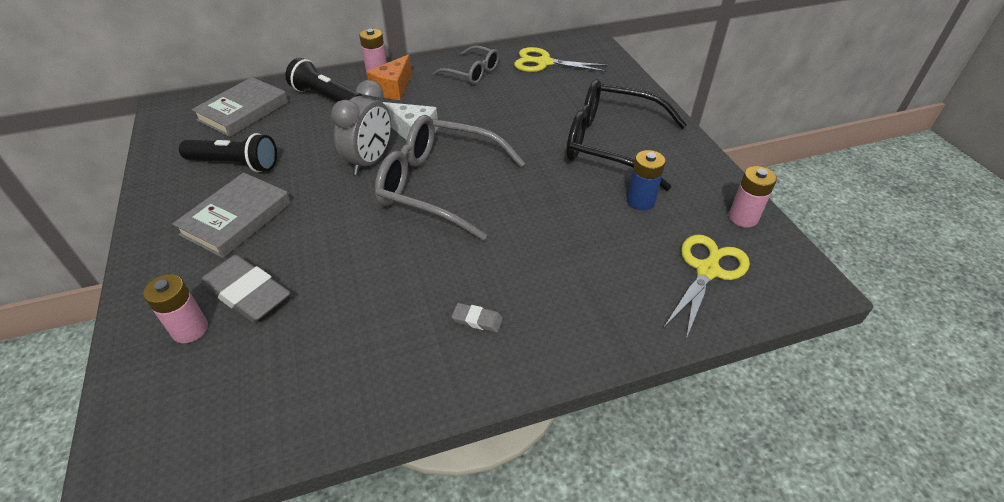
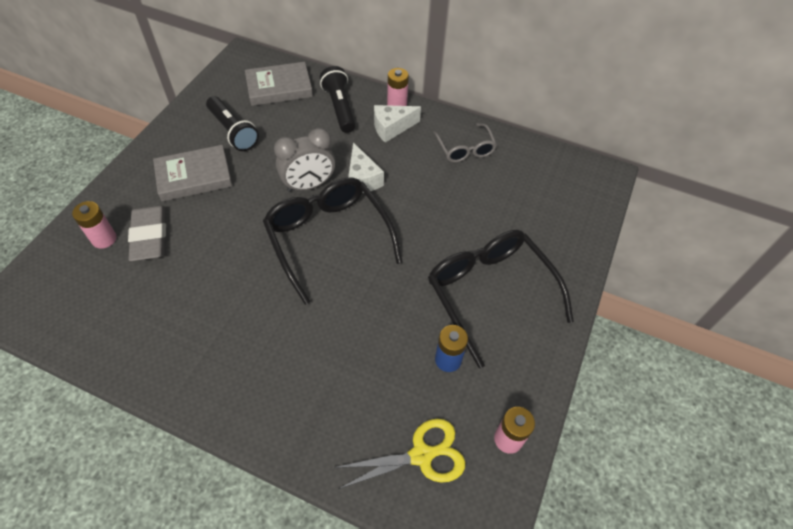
camera: 40 degrees right, 10 degrees up
(393, 88) = (391, 128): orange cheese -> white cheese
(439, 186) = (328, 238): grey glasses -> black glasses
(477, 320) = (239, 359): grey eraser -> none
(543, 63) = (534, 175): yellow scissors -> none

